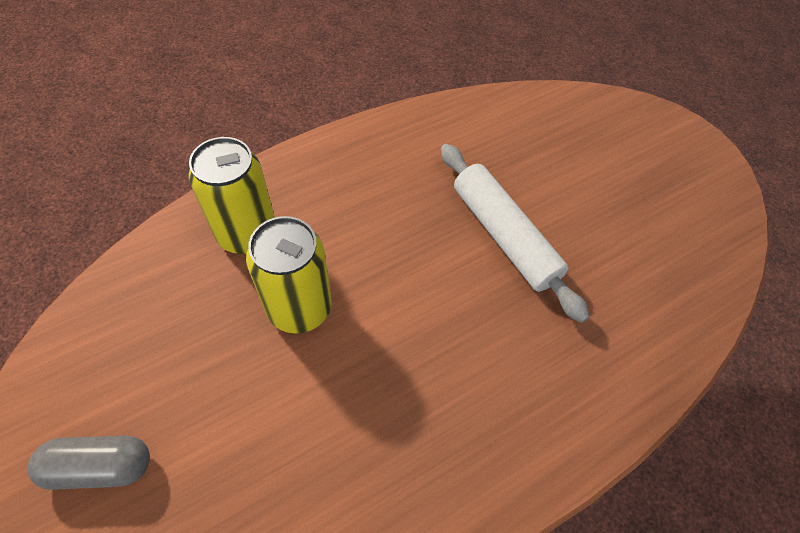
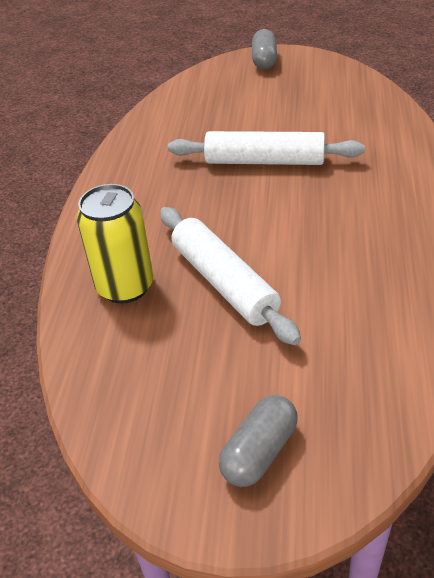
camera: 45 degrees left, 15 degrees down
(299, 308) = (224, 283): yellow can -> white rolling pin
(674, 135) = (264, 60): none -> grey capsule

